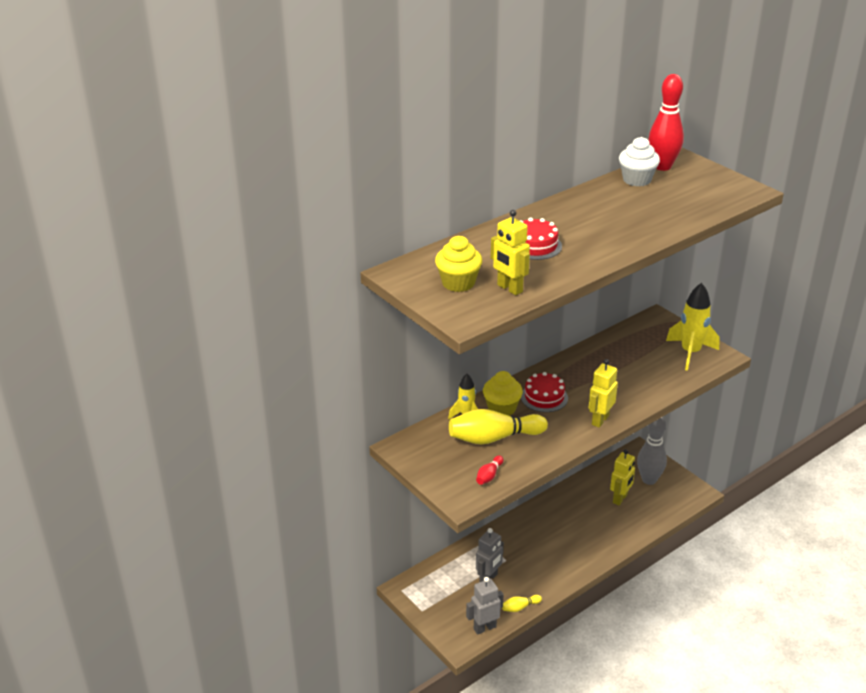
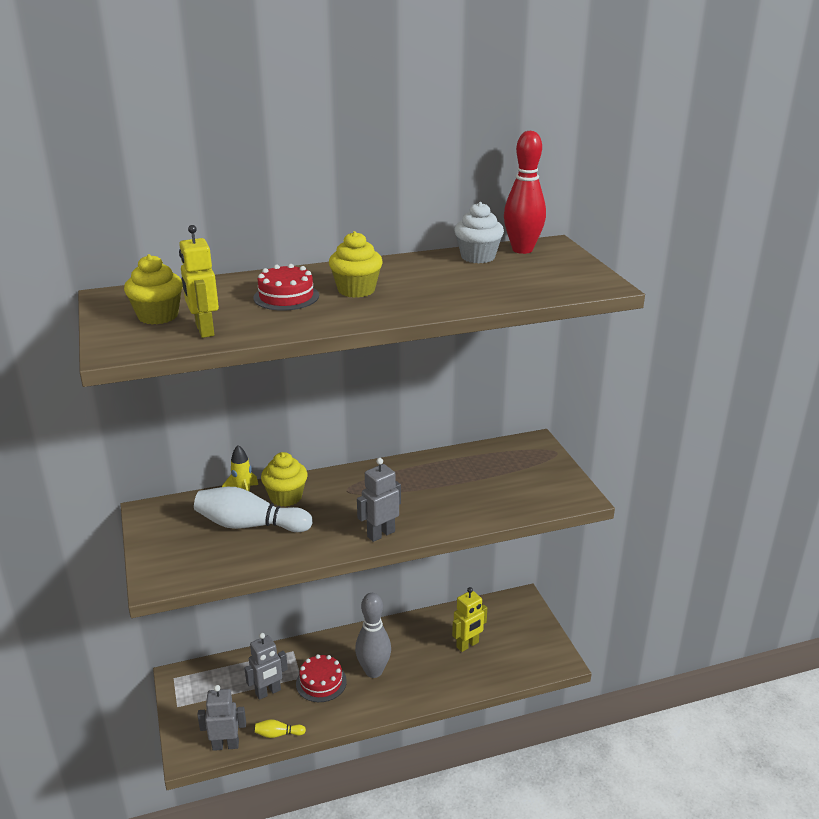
camera: 20 degrees right, 5 degrees down
(489, 476) = (208, 563): red bowling pin -> none
(494, 438) = (250, 525): yellow bowling pin -> white bowling pin
(544, 397) = (341, 496): red cake -> red cake (321, 682)
(580, 229) = (356, 290): none -> yellow cupcake
(600, 420) = (380, 534): yellow robot -> grey robot
(649, 480) = (513, 633): grey bowling pin -> grey bowling pin (373, 671)
(690, 353) = (544, 486): yellow rocket -> none

